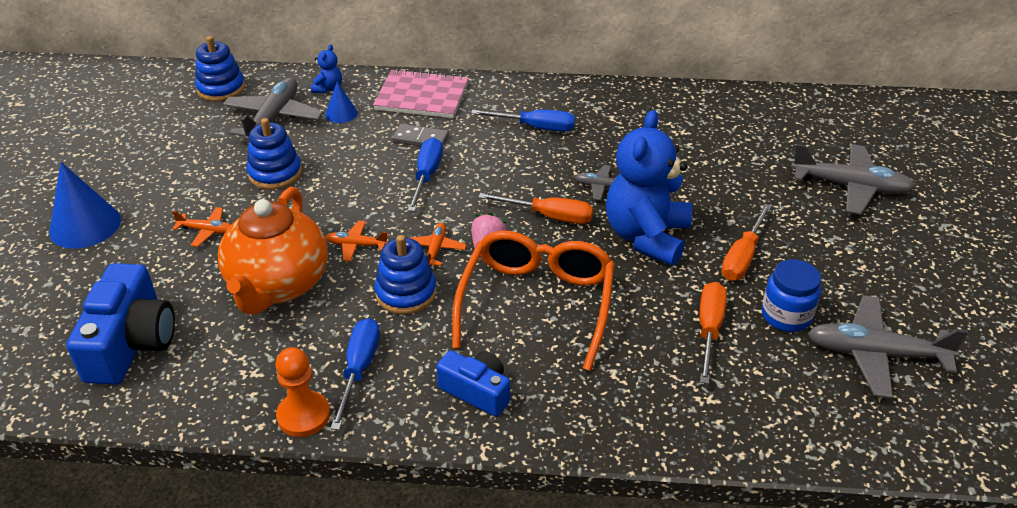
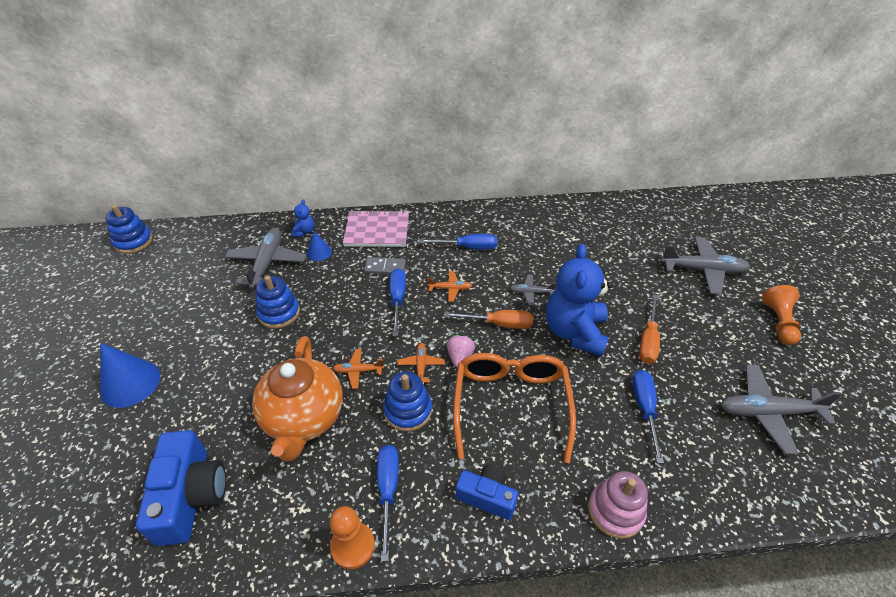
camera: 10 degrees left, 5 degrees up
(207, 231) = (234, 374): orange plane -> orange plane (450, 289)
(221, 89) = (220, 241): blue stacking toy -> blue stacking toy (133, 241)
(632, 427) = (615, 511): none -> pink stacking toy
(709, 330) = (644, 409): orange screwdriver -> blue screwdriver
(786, 316) = (695, 388): blue jar -> none
(934, 258) = (778, 322): none -> orange pawn

